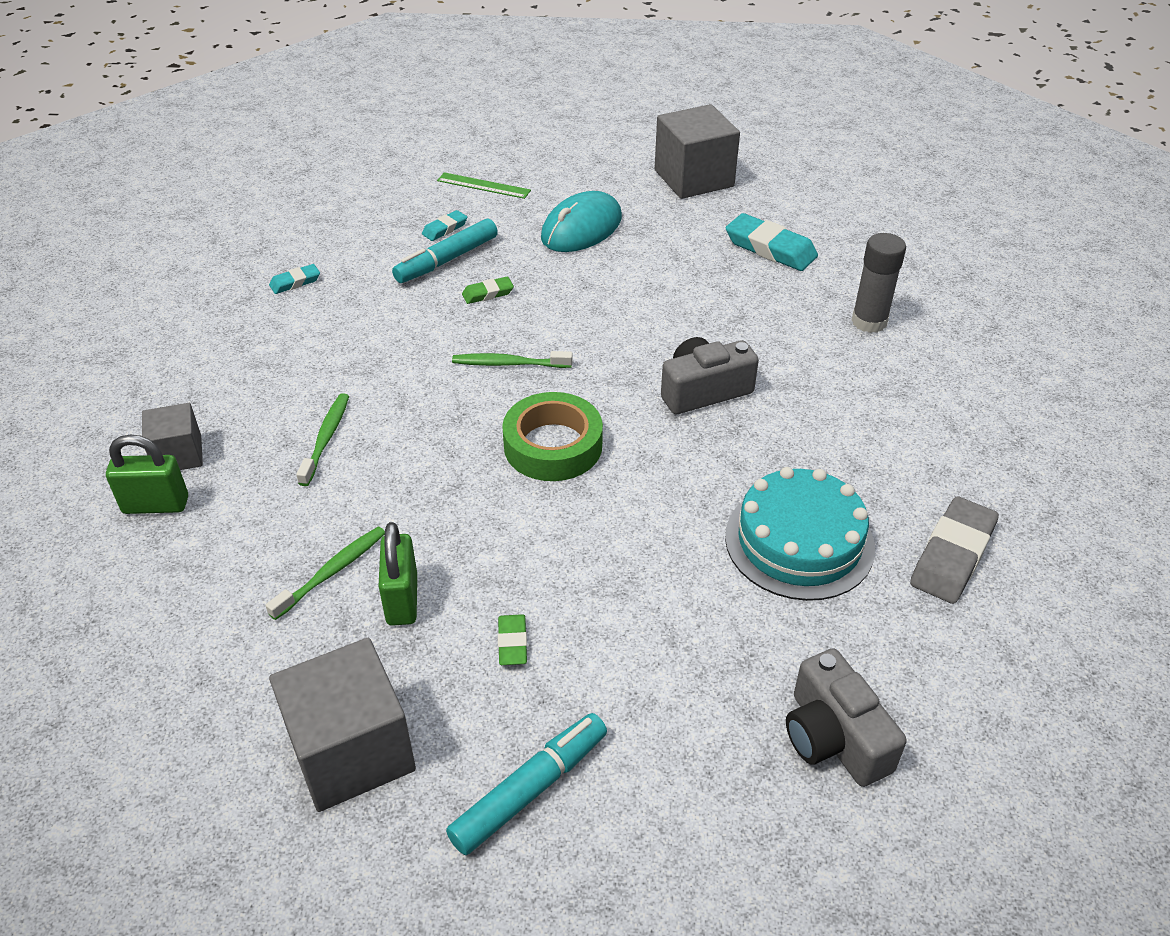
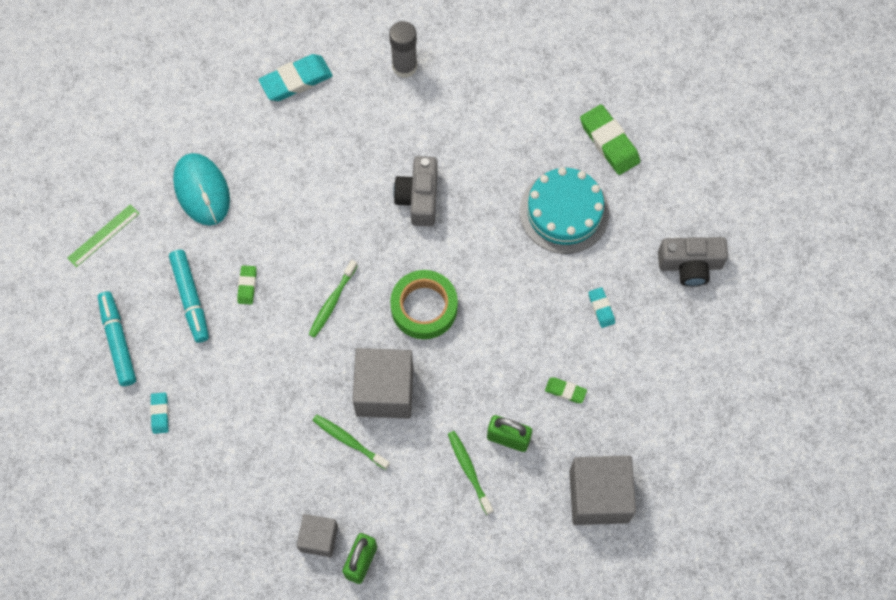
camera: 65 degrees left, 25 degrees up
(445, 229) = (148, 285): turquoise eraser -> turquoise eraser (601, 308)
(530, 790) = (658, 418): turquoise marker -> turquoise marker (118, 341)
(694, 178) = (181, 84): grey cube -> grey cube (384, 391)
(952, 555) = (609, 142): grey eraser -> green eraser

